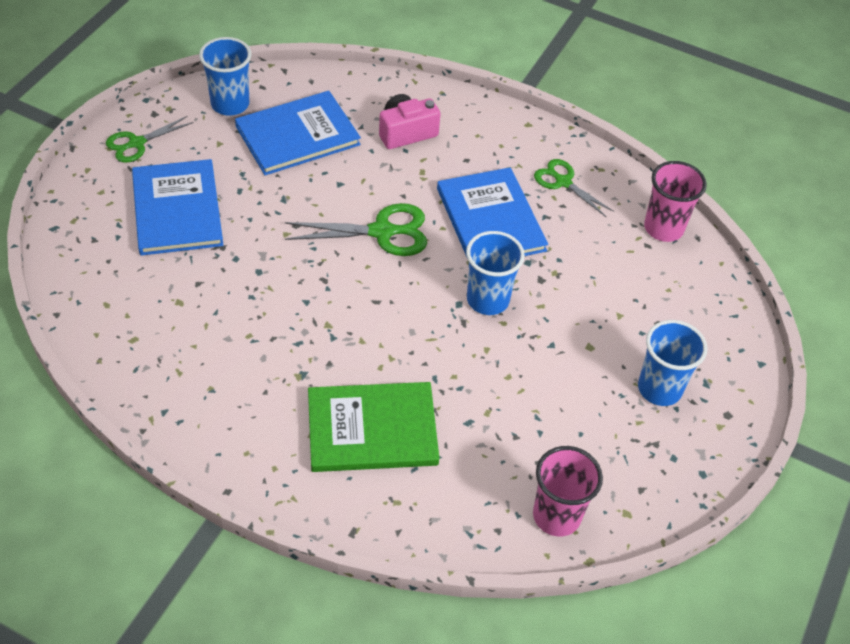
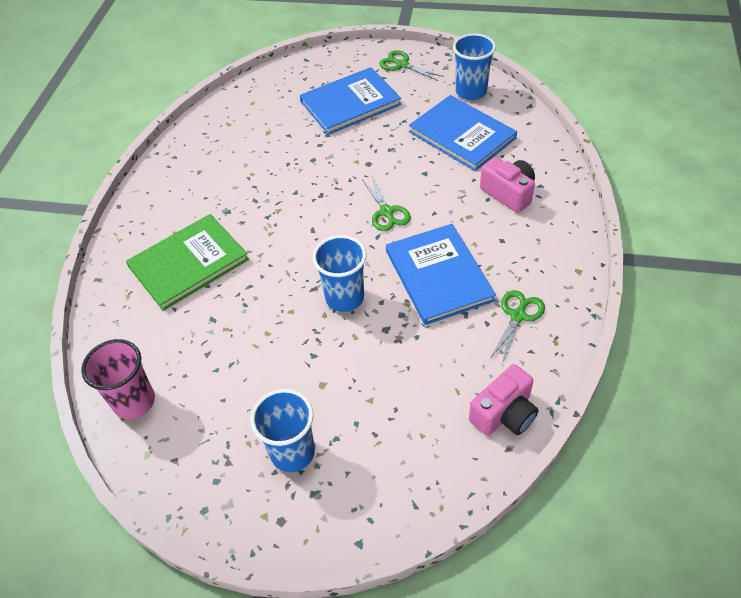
camera: 80 degrees right, 0 degrees up
(372, 429) = (188, 263): green book -> green book turned 75 degrees clockwise
(382, 232) = (386, 212): green scissors -> green scissors, size x0.66
(490, 219) = (438, 275): blue book -> blue book turned 75 degrees counterclockwise
(663, 228) = (504, 413): pink cup -> pink camera

